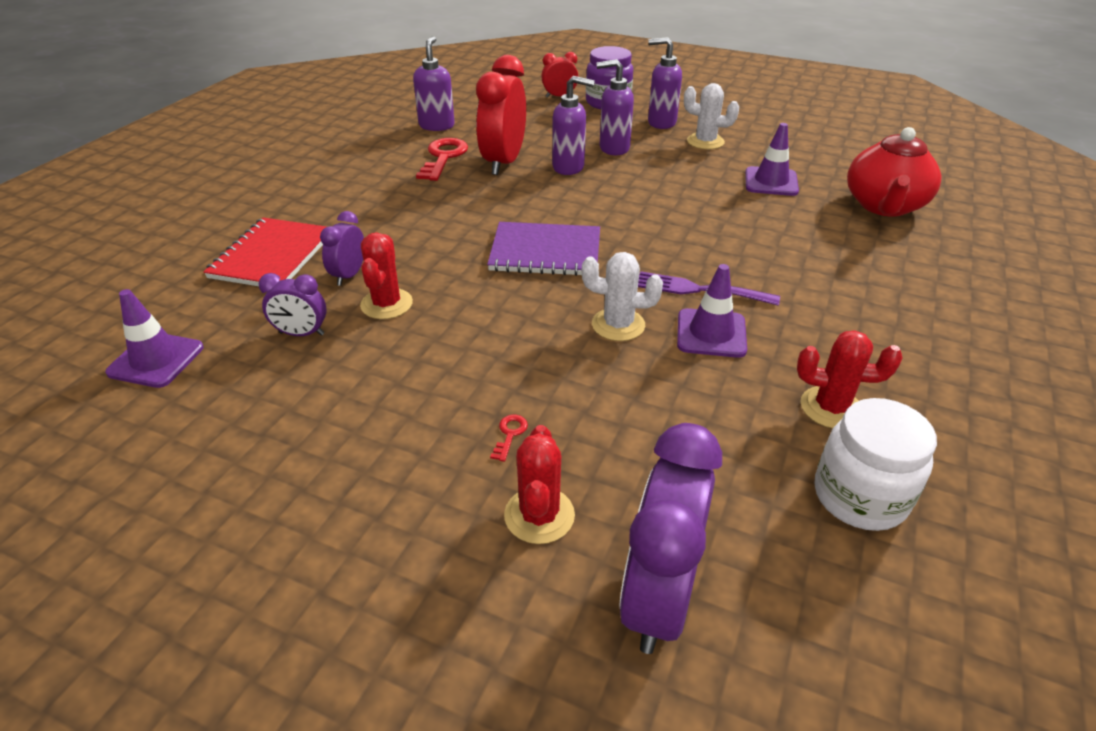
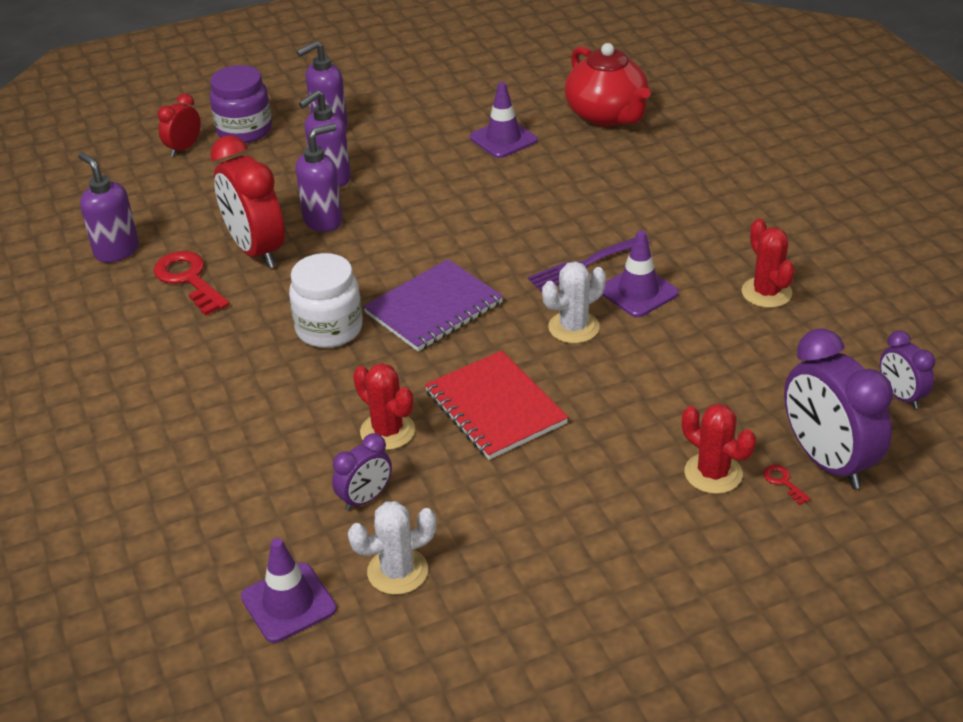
camera: 45 degrees left, 0 degrees up
(272, 256) = (211, 467): red notebook -> red notebook (495, 407)
(349, 275) = (313, 433): purple clock -> purple clock (901, 396)
(510, 434) = (624, 446): red key -> red key (783, 482)
(705, 142) = (396, 127): white cactus -> white cactus (397, 571)
(831, 408) = (766, 293): red cactus -> red cactus turned 75 degrees counterclockwise
(859, 497) = (843, 334): white jar -> white jar (329, 329)

